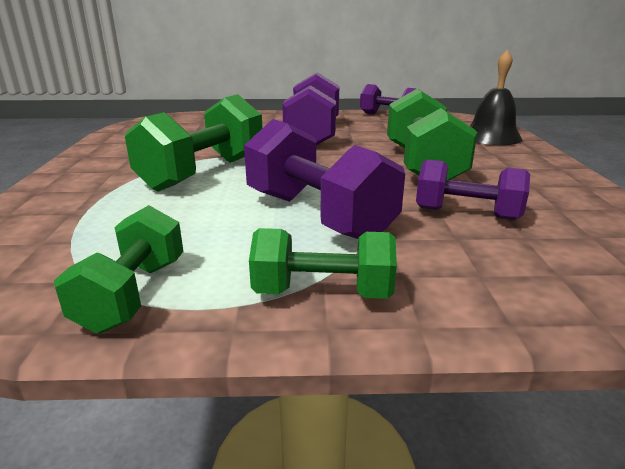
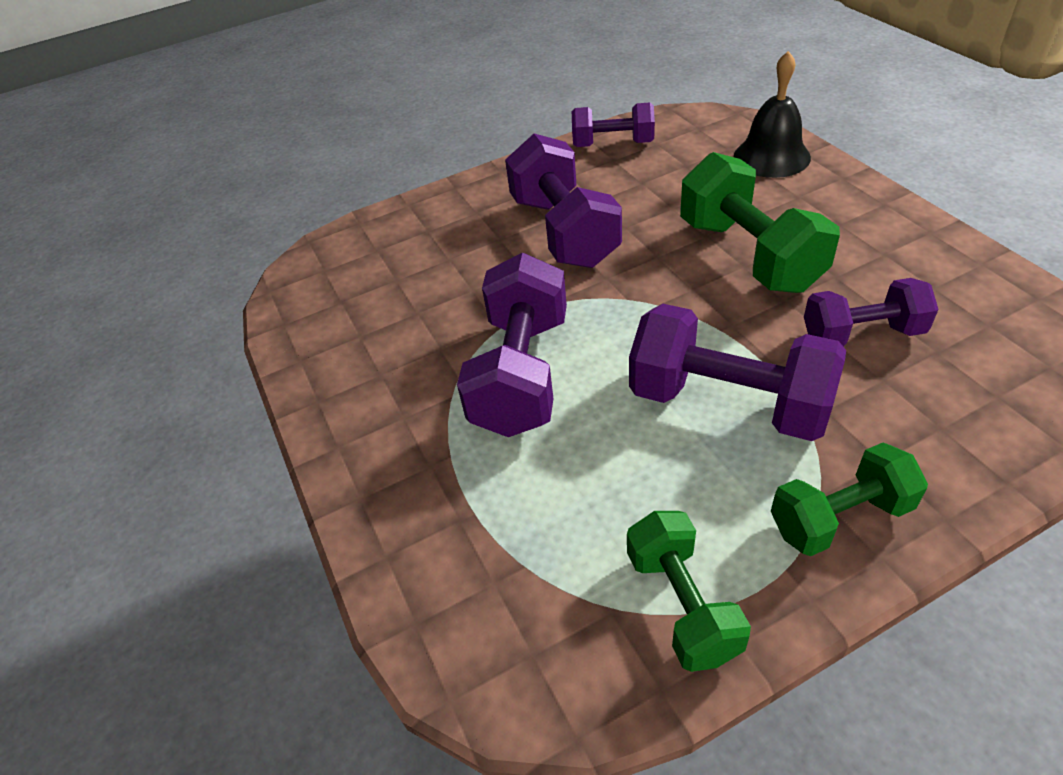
camera: 20 degrees left, 20 degrees up
(204, 173) = (522, 373): green dumbbell -> purple dumbbell

